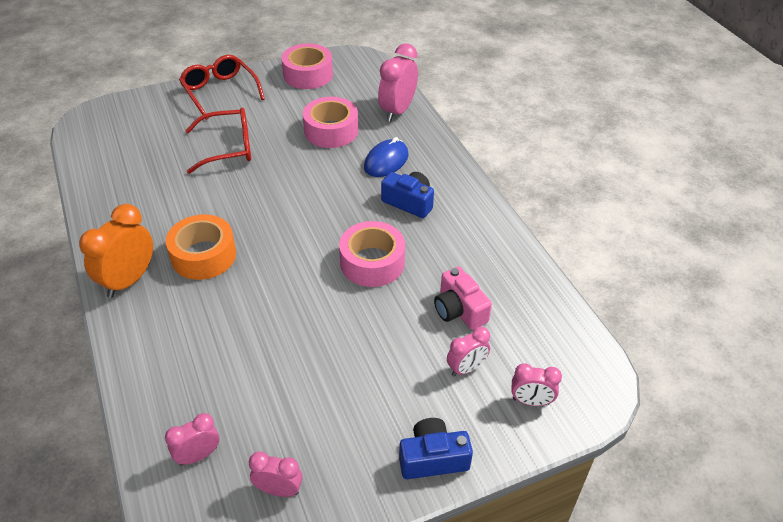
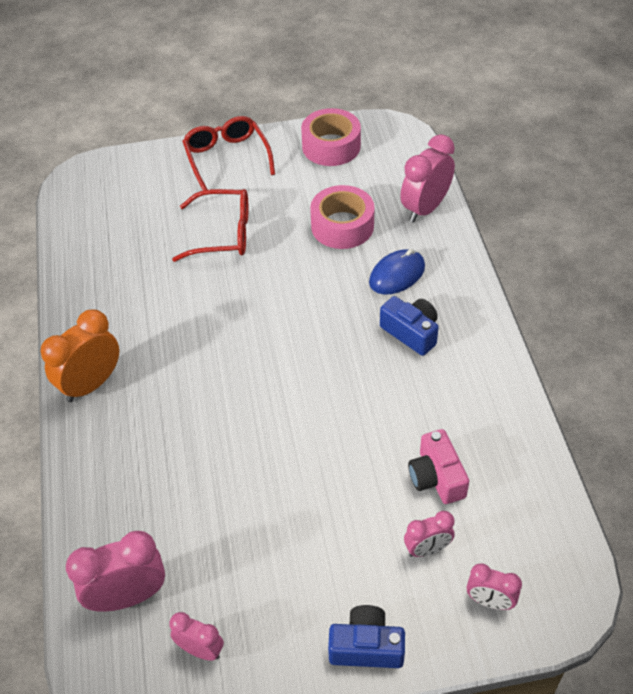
camera: 15 degrees right, 5 degrees up
(198, 455) = (128, 597): pink clock -> pink clock, size x1.71
(203, 255) = (173, 366): orange tape -> none
(372, 262) = (352, 403): pink tape -> none

